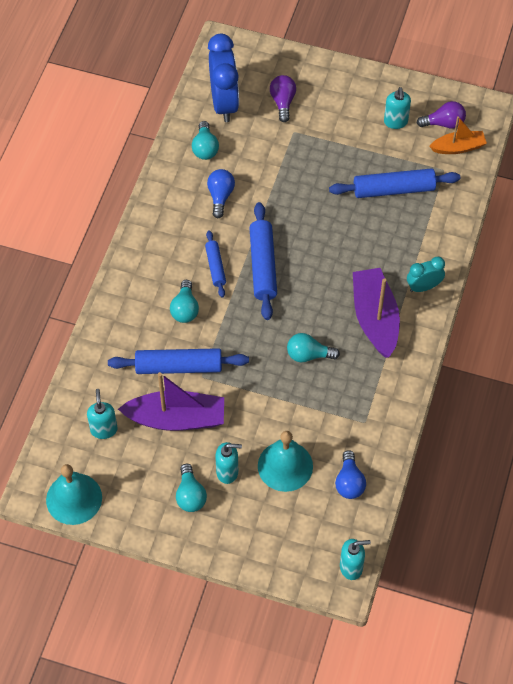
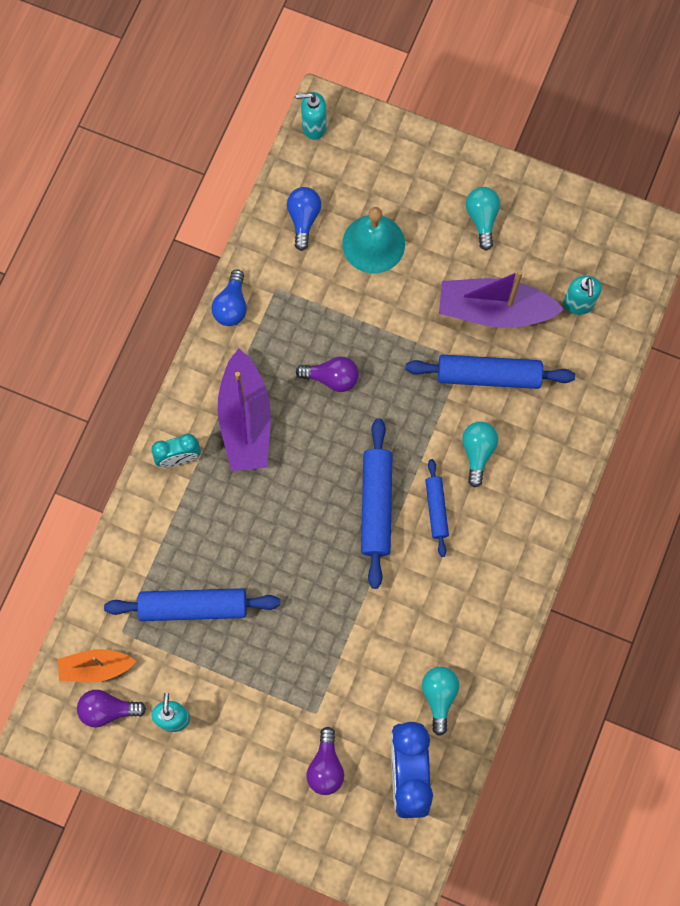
camera: 175 degrees left, 15 degrees up
(74, 498) = (612, 226): turquoise bell -> none
(220, 196) = (423, 615): blue light bulb -> blue light bulb (232, 306)
(227, 472) = (439, 242): turquoise soap dispenser -> none
(308, 355) = (332, 378): turquoise light bulb -> purple light bulb

